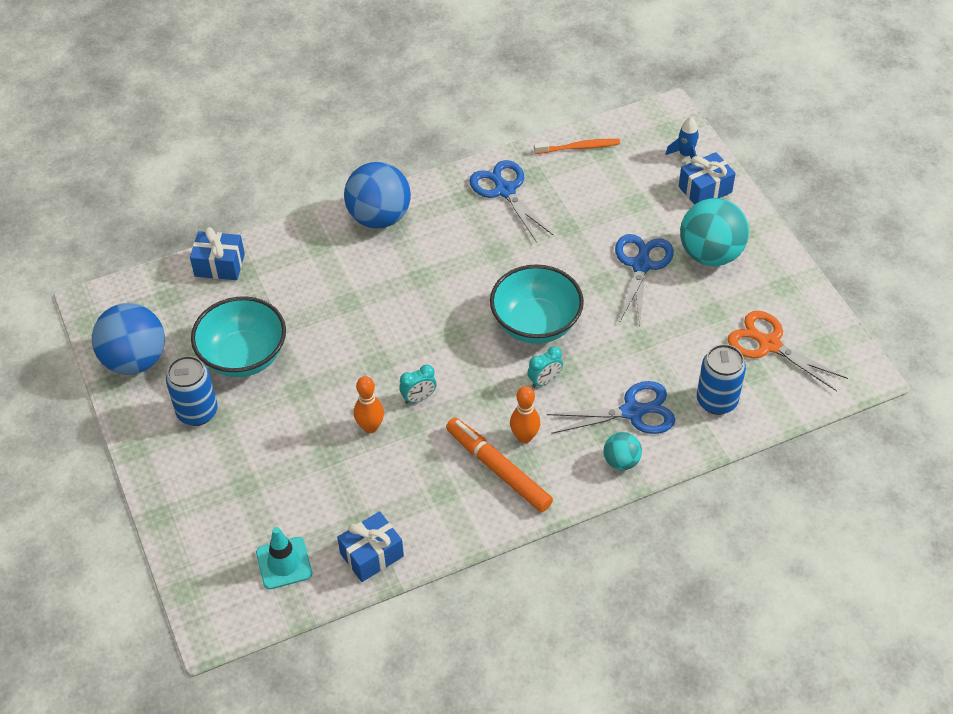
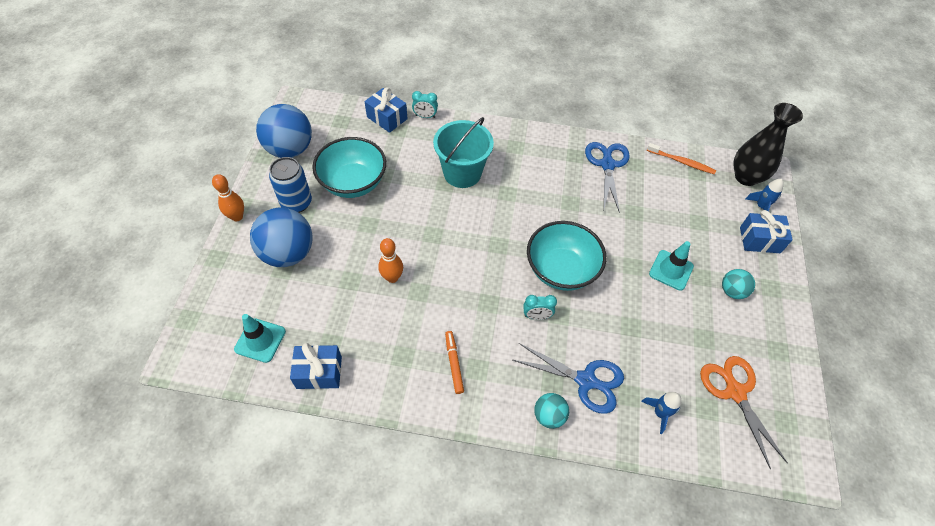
camera: 30 degrees right, 5 degrees up
(357, 281) = (462, 173): none -> turquoise bucket
(379, 217) = (509, 139): blue ball -> blue ball (288, 253)
(418, 398) = (440, 276): turquoise clock -> turquoise clock (425, 116)
(498, 469) = (454, 363): orange marker -> orange marker, size x0.56
(524, 437) = (491, 350): orange bowling pin -> orange bowling pin (237, 217)
(641, 265) = (671, 270): blue scissors -> turquoise traffic cone
(652, 130) = (746, 177): none -> black vase
(710, 254) = (732, 291): turquoise ball -> turquoise ball, size x0.51
(716, 401) = (660, 413): blue can -> blue rocket

